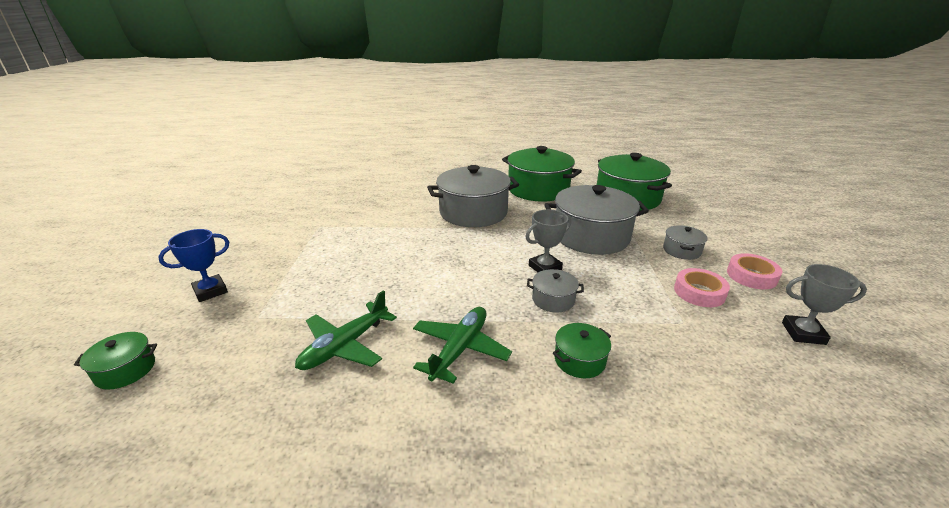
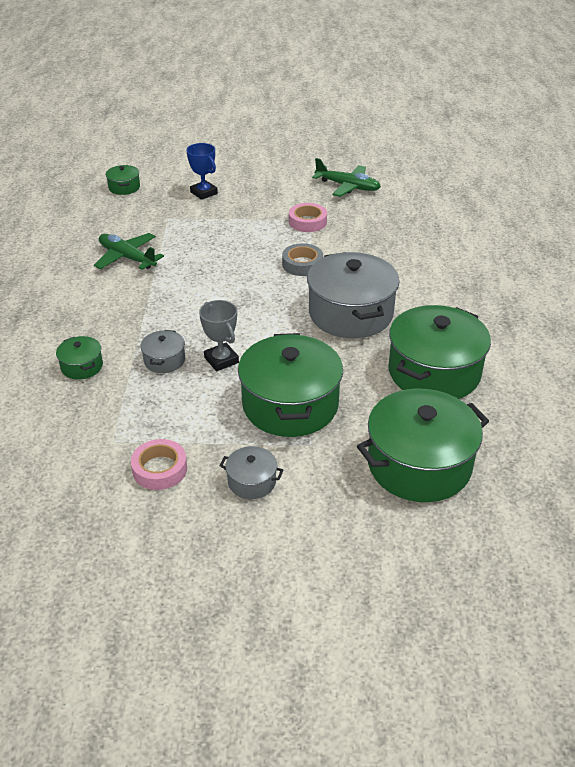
camera: 90 degrees right, 10 degrees up
(397, 230) = (302, 264): none -> grey tape
(460, 349) = (110, 307): green plane -> green plane (348, 186)
(591, 236) = (290, 404): grey pot -> green pot
(751, 276) = (186, 531): pink tape -> pink tape (307, 222)
(803, 333) = (76, 529): grey trophy -> none

